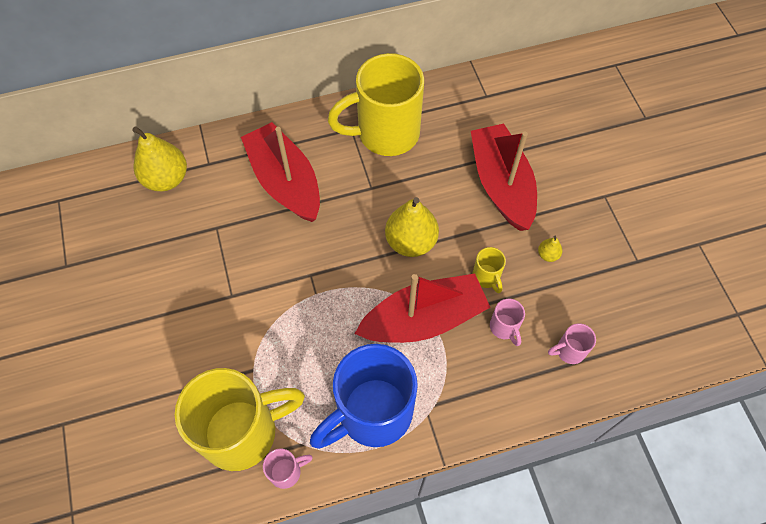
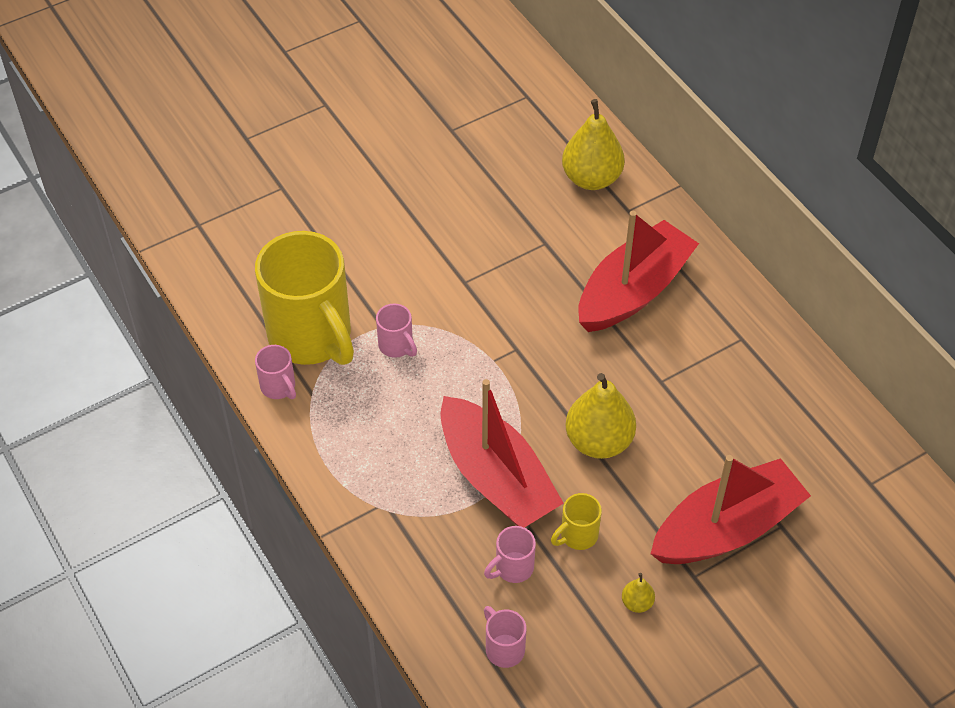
camera: 75 degrees right, 10 degrees down
(277, 363) = (397, 346): none -> pink mug
(372, 413) = (363, 450): blue mug -> none
(385, 133) = (751, 377): yellow mug -> none

